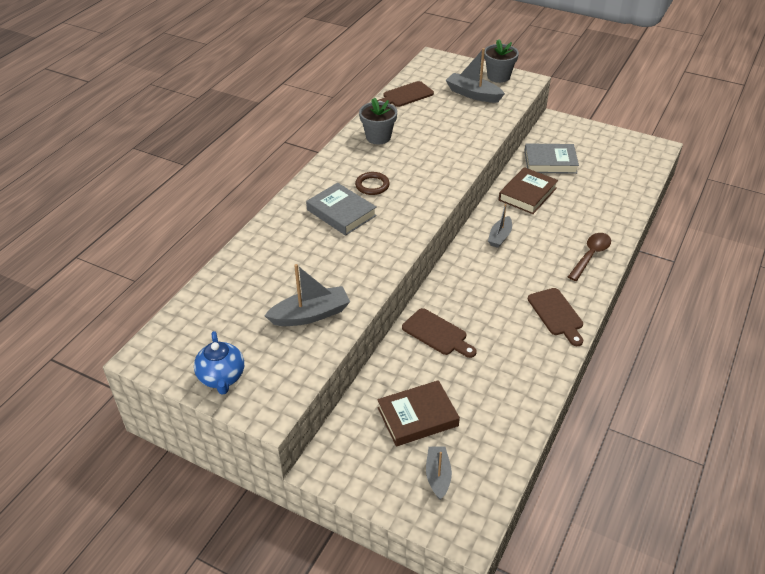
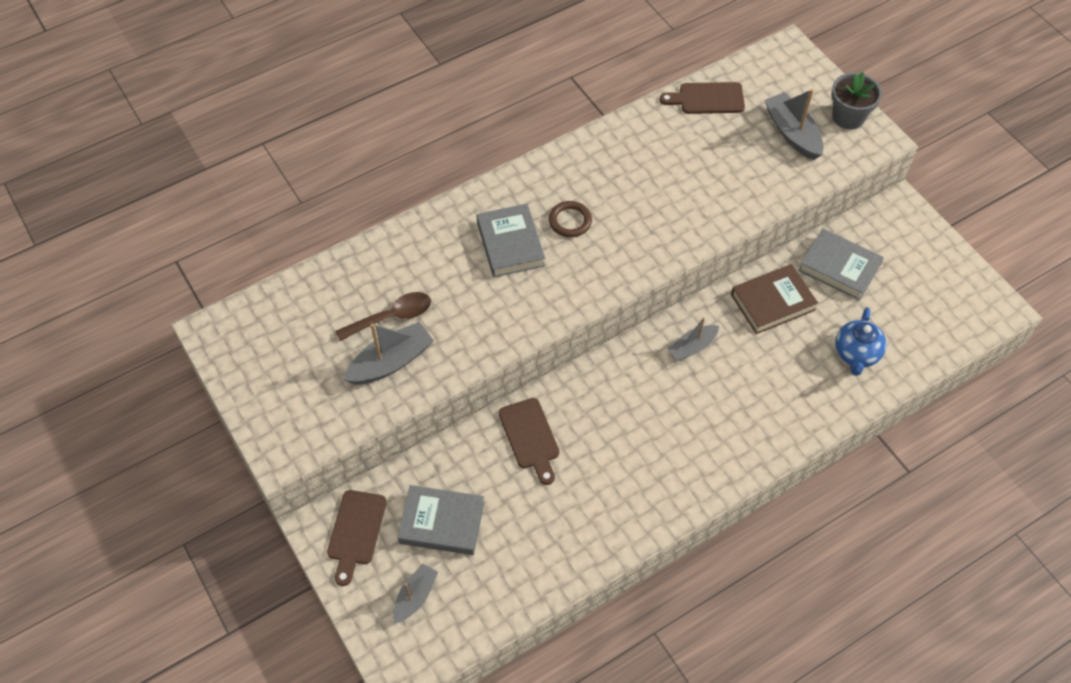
camera: 30 degrees right, 15 degrees up
(222, 377) = (264, 393): blue teapot -> blue teapot (856, 354)
(310, 315) = (390, 362): grey boat -> grey boat turned 45 degrees counterclockwise
(378, 137) = (627, 151): grey flower pot -> none
(417, 417) = (441, 523): brown book -> grey book
(556, 314) = (675, 481): brown cutting board -> brown cutting board (356, 531)
(591, 255) = (778, 425): brown spoon -> brown spoon (391, 317)

